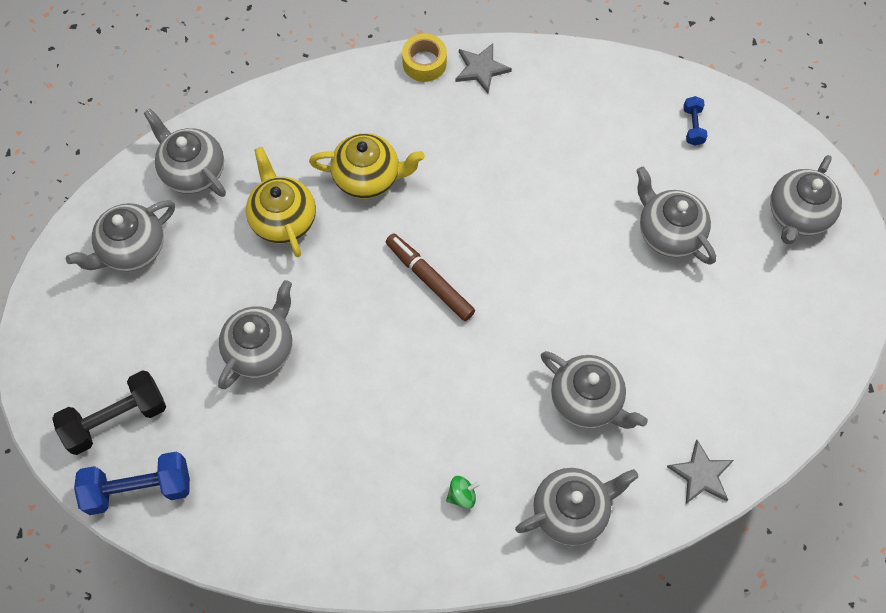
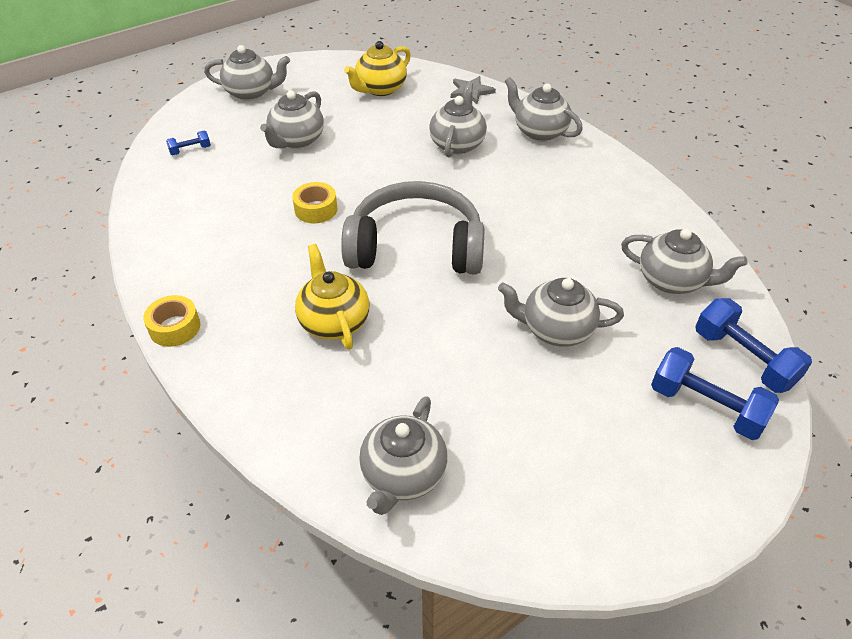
camera: 115 degrees left, 20 degrees down
(116, 419) = (706, 407): black dumbbell -> blue dumbbell
(132, 249) = (532, 487): grey teapot -> grey teapot (672, 281)
(283, 219) = (416, 368): yellow teapot -> yellow teapot (380, 89)
(429, 280) = (416, 247): brown marker -> grey headphones
(462, 495) = (573, 178): green spinning top -> none
(481, 69) = (169, 284): grey star -> none
(532, 212) = (316, 209): none -> yellow tape

